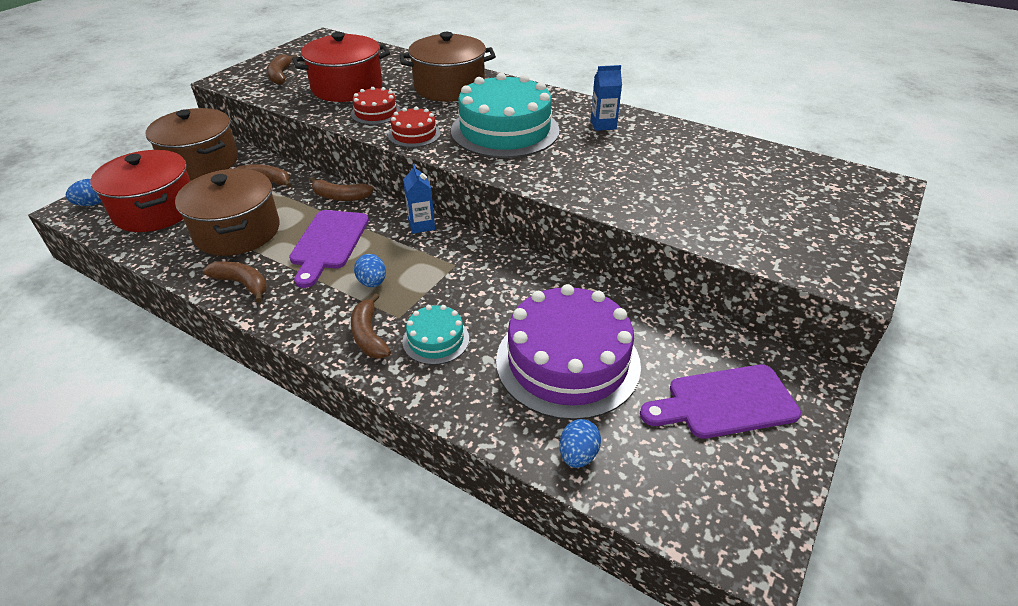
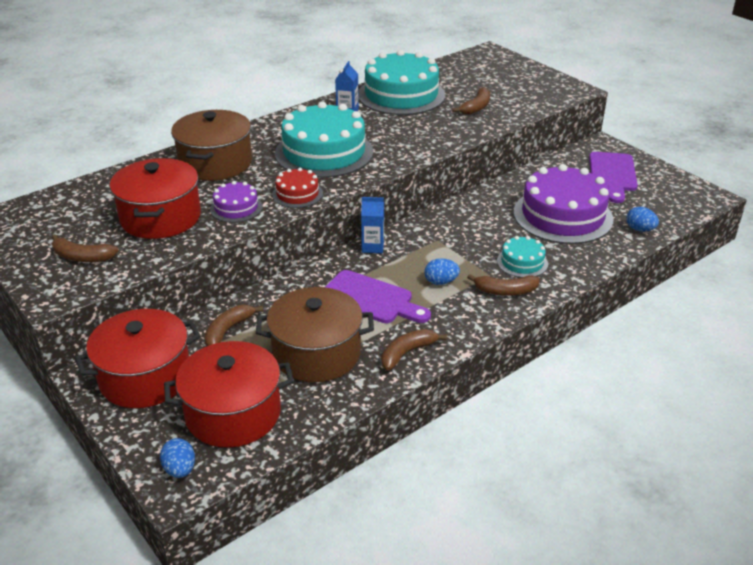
camera: 70 degrees left, 5 degrees down
(201, 162) = (145, 377): brown pot -> red pot
(340, 197) = (295, 285): brown banana -> brown banana (476, 107)
(376, 113) = (236, 208): red cake -> purple cake
(679, 147) = (401, 95): none -> turquoise cake

